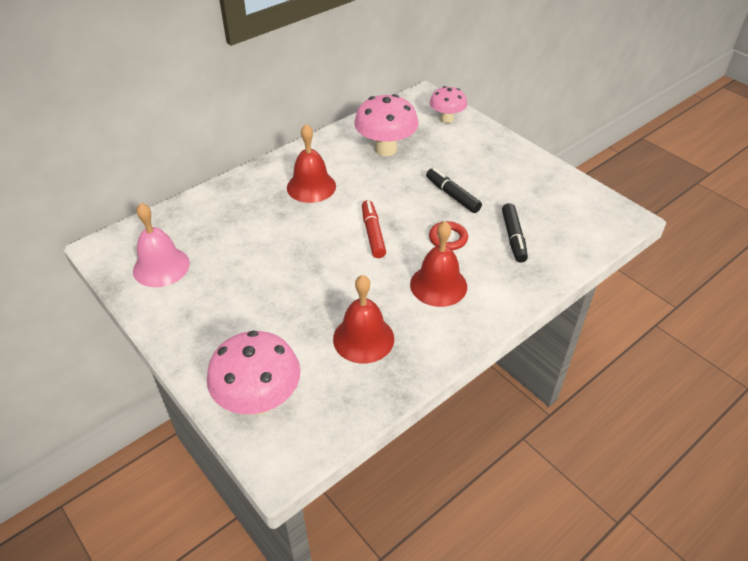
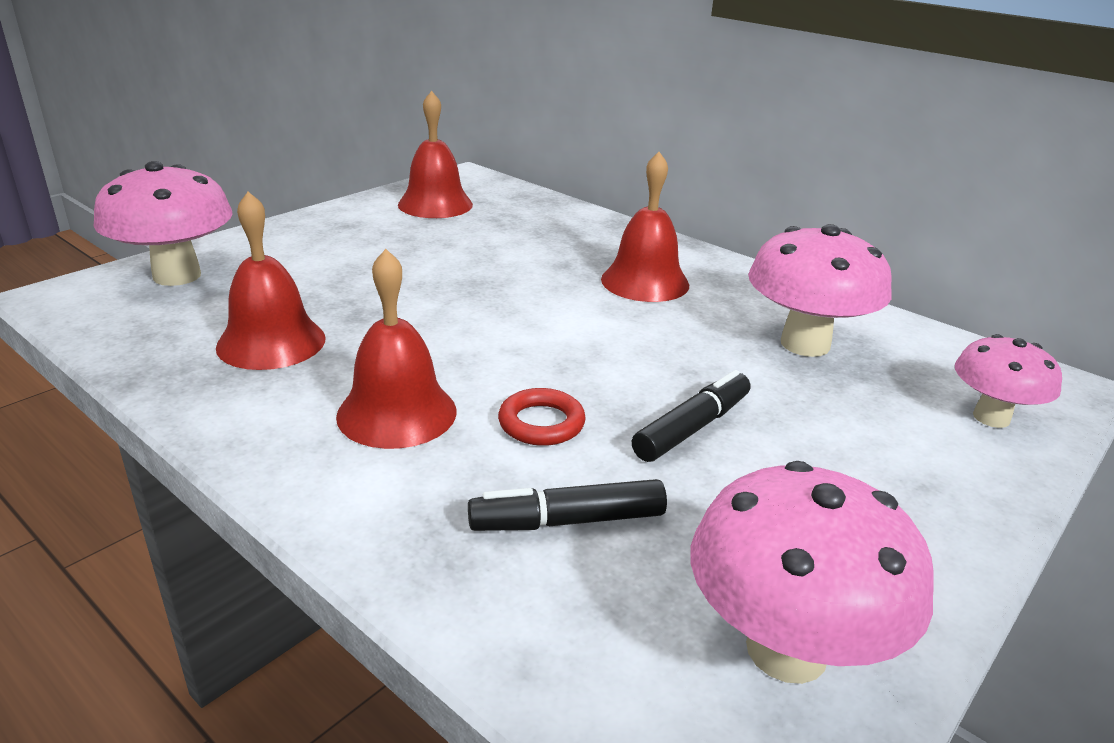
camera: 80 degrees right, 15 degrees down
(161, 267) = (435, 204): pink bell -> red bell
(373, 234) = (535, 340): red marker -> none
(570, 198) = (786, 650): none -> pink mushroom

